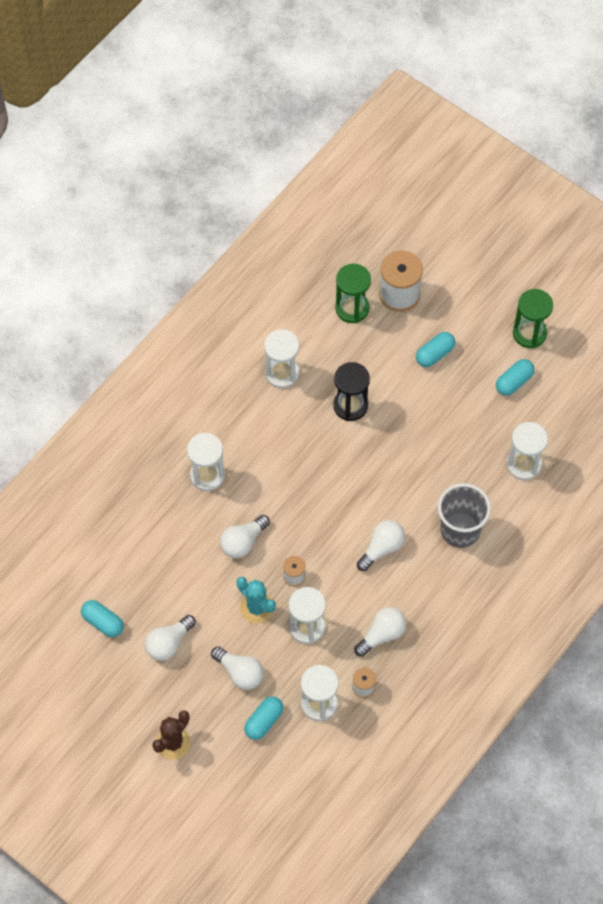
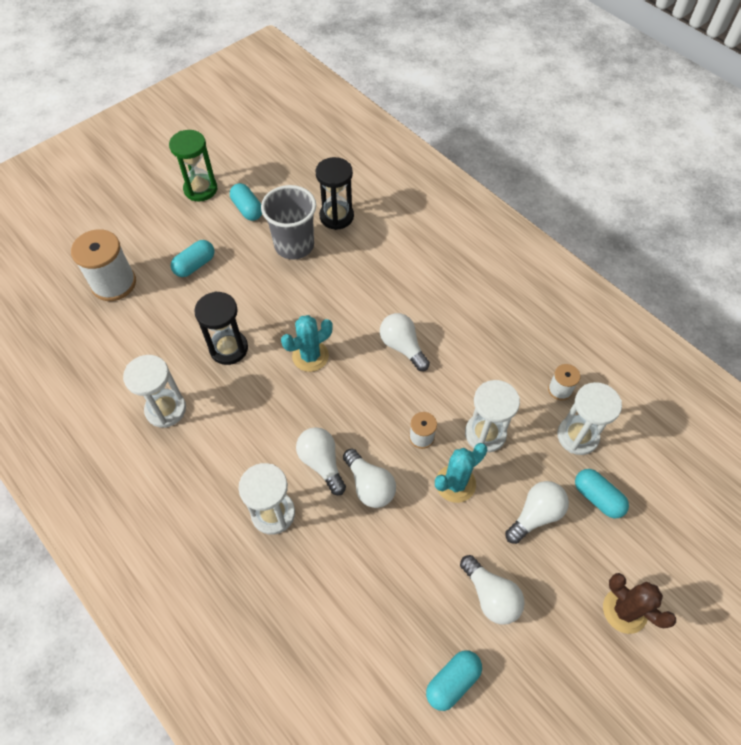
camera: 80 degrees left, 5 degrees down
(352, 308) = (113, 328): green hourglass -> none
(356, 473) = (310, 356): none -> turquoise cactus
(382, 634) = (501, 363): white light bulb -> white light bulb (322, 463)
(435, 354) = (195, 265): turquoise capsule -> turquoise capsule turned 75 degrees clockwise
(460, 530) = (395, 277): grey cup -> grey cup (294, 245)
(523, 464) = (336, 216): white hourglass -> black hourglass

